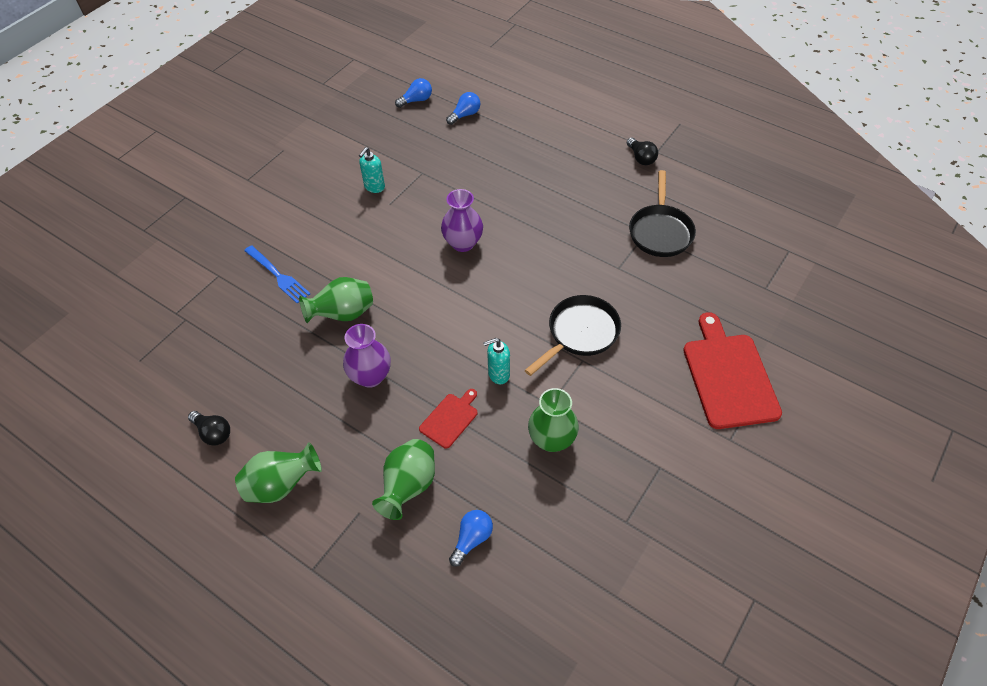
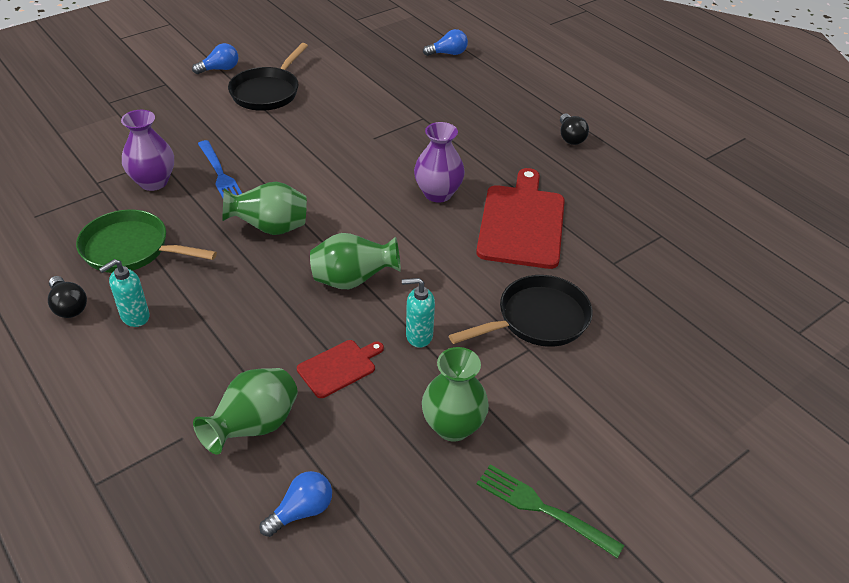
camera: 15 degrees right, 10 degrees down
(238, 367) = (131, 249): none -> green pan
(282, 485) = (111, 381): green vase -> green vase (353, 281)
(370, 376) = (269, 297): purple vase -> purple vase (153, 182)
(374, 187) = (365, 119): turquoise soap dispenser -> turquoise soap dispenser (135, 317)
(465, 115) = (495, 77): blue light bulb -> blue light bulb (220, 69)
(636, 482) = (543, 509): none -> green fork
(641, 158) = (684, 160): black light bulb -> black light bulb (570, 137)
(660, 231) = (680, 238): black pan -> black pan (267, 92)
(729, 376) = (714, 420): red cutting board -> red cutting board (522, 223)

